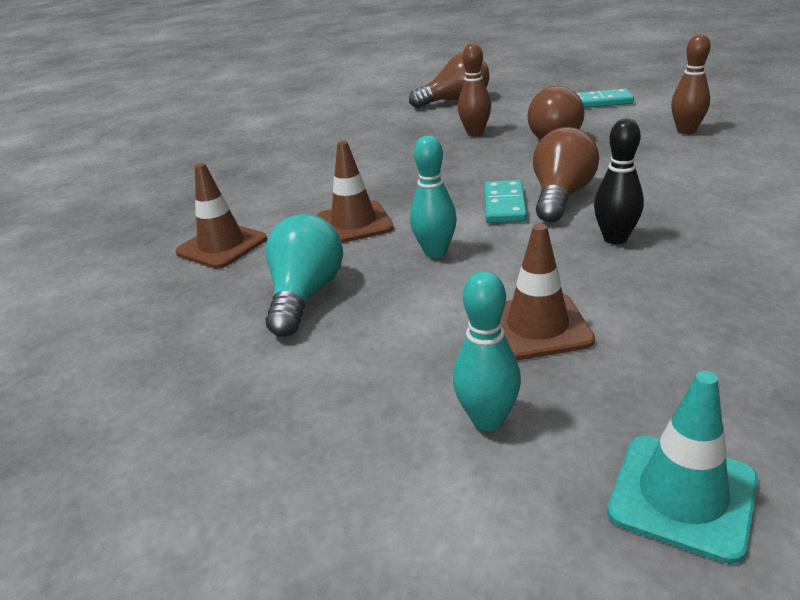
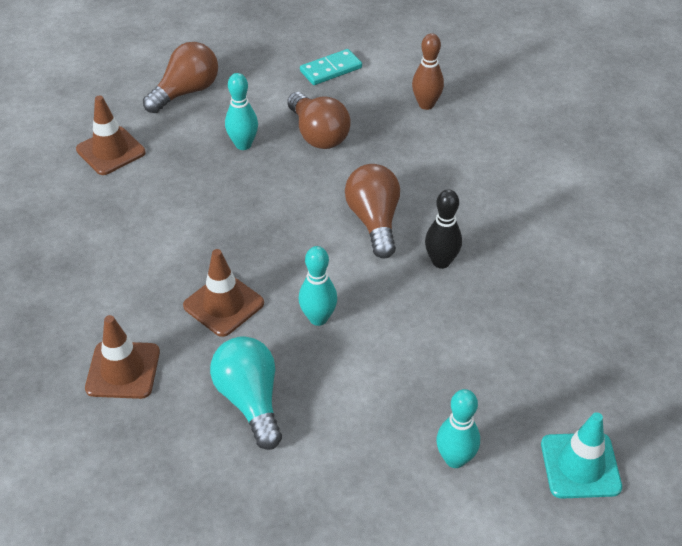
camera: 35 degrees left, 15 degrees up
(475, 133) = (243, 144): brown bowling pin -> turquoise bowling pin
(504, 205) = (336, 244): turquoise domino -> none
(537, 327) = (438, 370): brown traffic cone -> brown traffic cone (111, 151)

